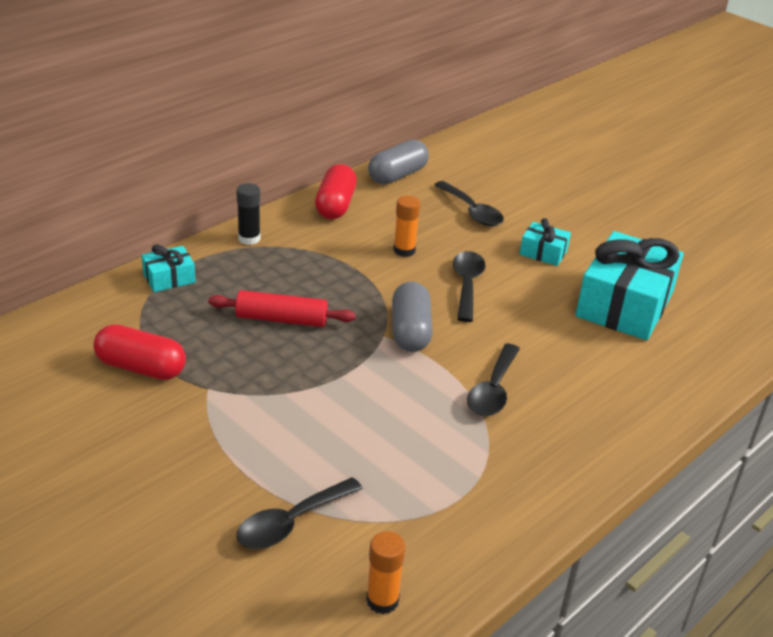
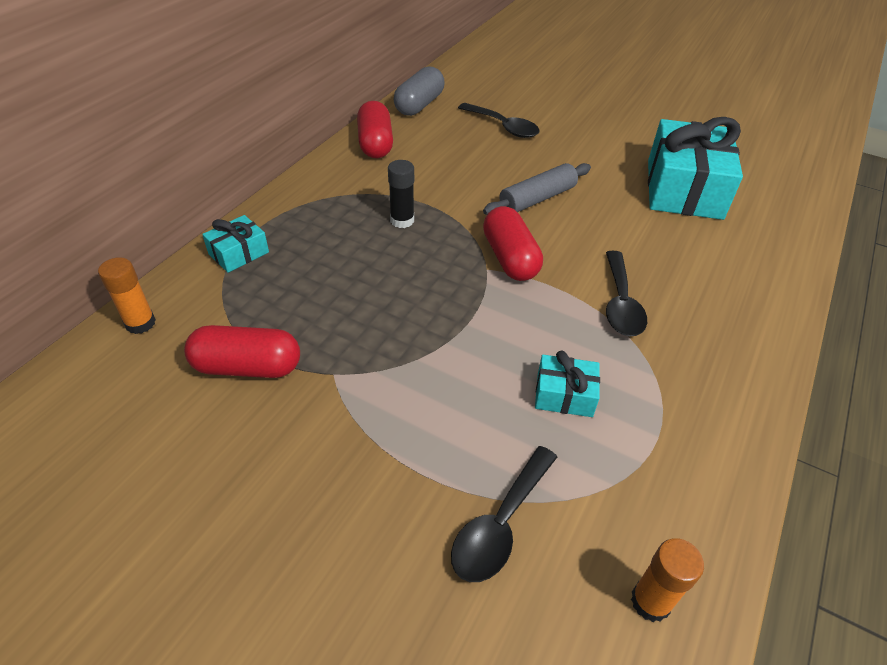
camera: 15 degrees left, 10 degrees up
(249, 238) = (305, 193): black glue stick -> black glue stick (402, 220)
(281, 319) = (377, 274): red rolling pin -> none
(404, 250) = (462, 176): orange glue stick -> orange glue stick (140, 323)
(410, 331) = (510, 258): grey capsule -> red capsule
(467, 285) = (537, 199): black spoon -> grey rolling pin
(543, 253) = (586, 154): turquoise gift -> turquoise gift (564, 395)

